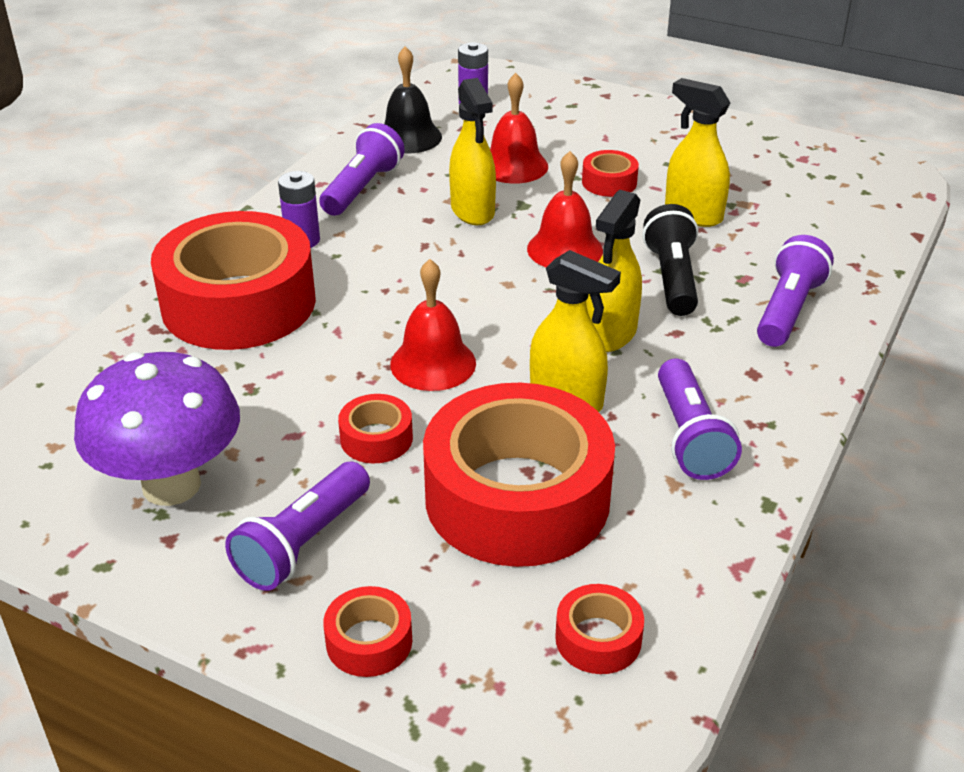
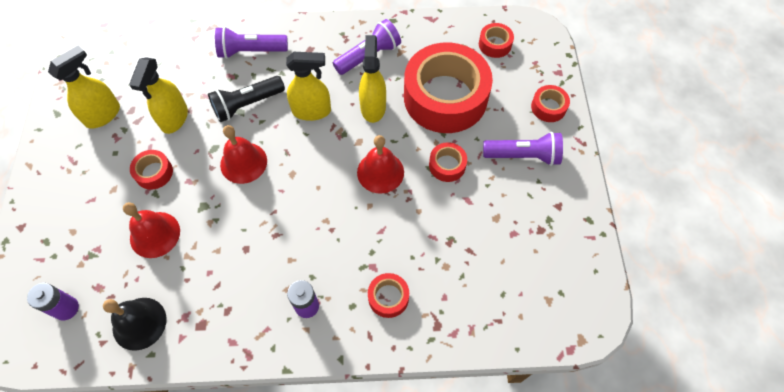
camera: 120 degrees left, 25 degrees up
(171, 485) = (532, 227): purple mushroom -> none
(239, 303) = (388, 297): red tape -> red tape, size x0.41
(362, 188) = (226, 310): purple flashlight -> none
(472, 211) = (224, 229): yellow spray bottle -> yellow spray bottle (103, 115)

